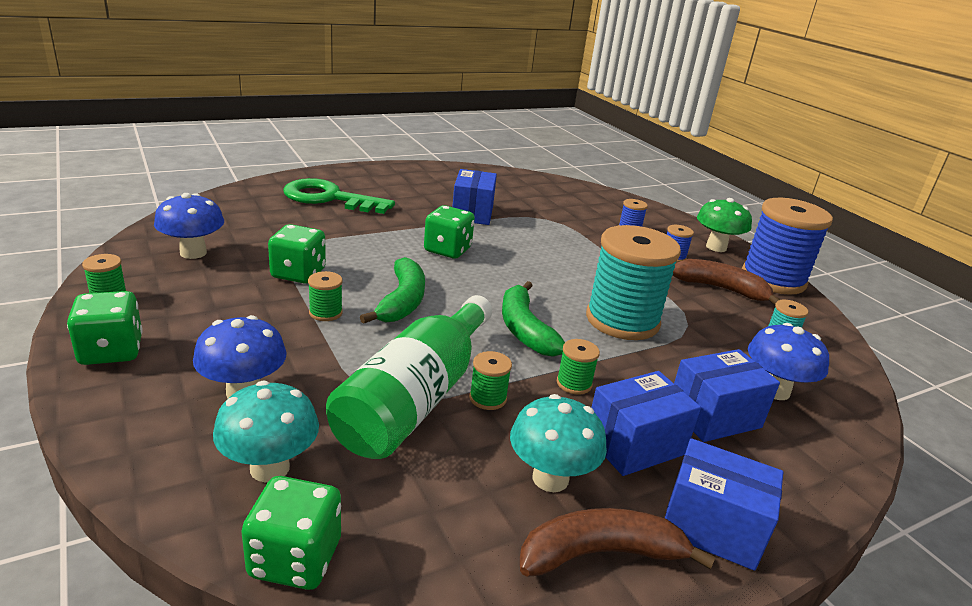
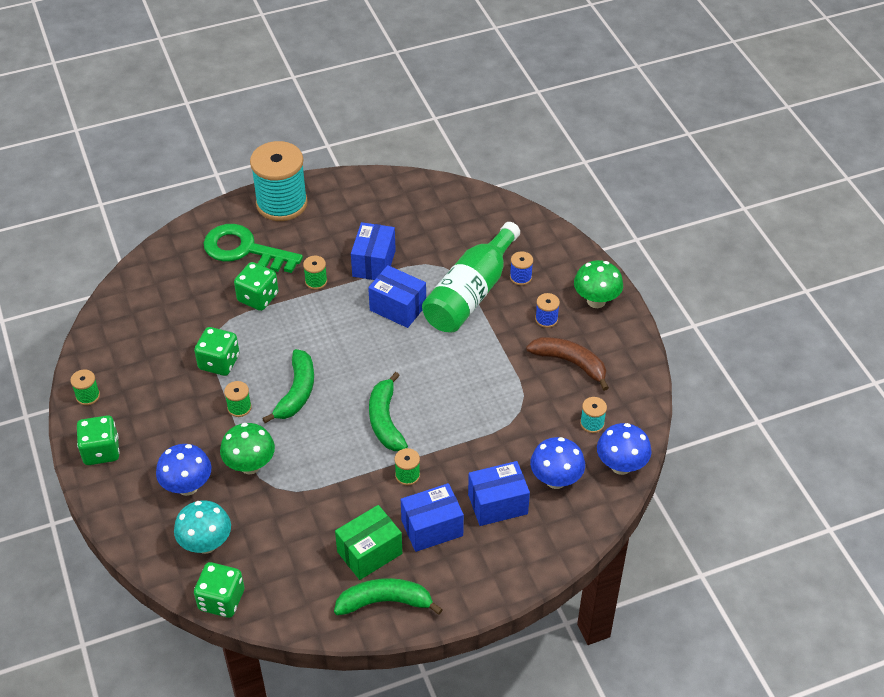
camera: 10 degrees right, 20 degrees up
(193, 253) = (138, 340): blue mushroom -> blue mushroom (621, 466)
(343, 370) = (250, 465): none -> green mushroom
(416, 397) = (296, 489): green bottle -> green bottle (470, 293)
(447, 250) = (342, 322): green dice -> green dice (258, 297)
(488, 398) = (344, 489): green spool -> green spool (316, 281)
(550, 478) = (369, 553): turquoise mushroom -> green box
(601, 554) = (385, 602): brown banana -> green banana
(622, 320) = (467, 407): turquoise spool -> turquoise spool (281, 203)
(712, 527) = (457, 587): blue box -> blue box (398, 308)
(773, 279) = (628, 347): blue spool -> none

